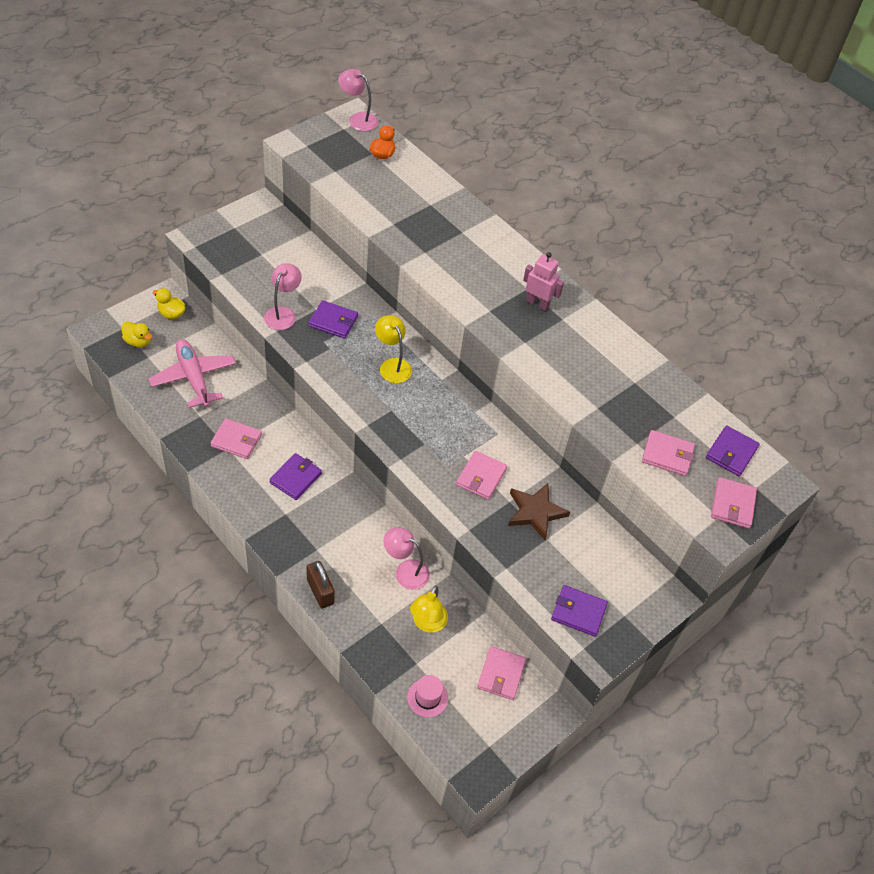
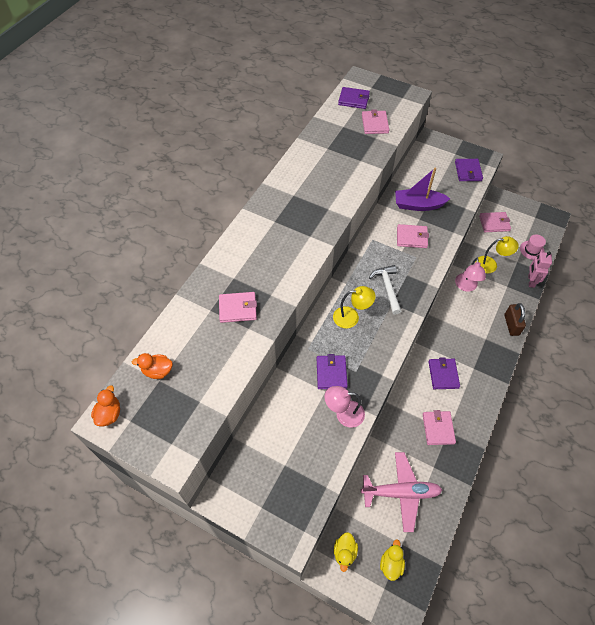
camera: 105 degrees left, 5 degrees up
(193, 377) = (401, 492): pink plane -> pink plane turned 135 degrees counterclockwise
(295, 478) = (443, 374): purple wallet -> purple wallet turned 75 degrees clockwise
(320, 591) = (511, 325): brown padlock -> brown padlock turned 45 degrees counterclockwise
(358, 119) = (109, 414): pink lamp -> orange duck
(392, 365) = (351, 317): yellow lamp -> yellow lamp turned 135 degrees counterclockwise
(414, 415) = (387, 288): none -> white hammer
(535, 512) = (418, 205): brown star -> purple boat
(537, 303) = (286, 211): pink robot -> pink robot (531, 281)
(732, 505) = (390, 94): pink wallet -> pink wallet (238, 308)

